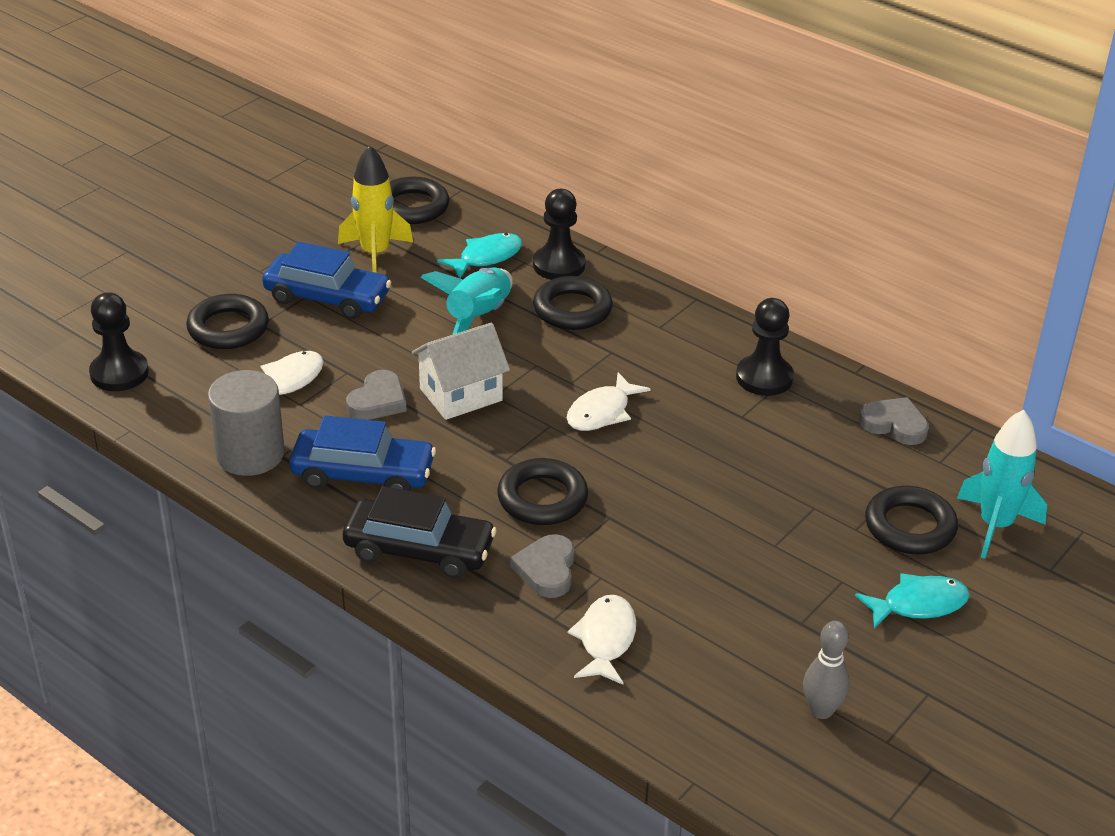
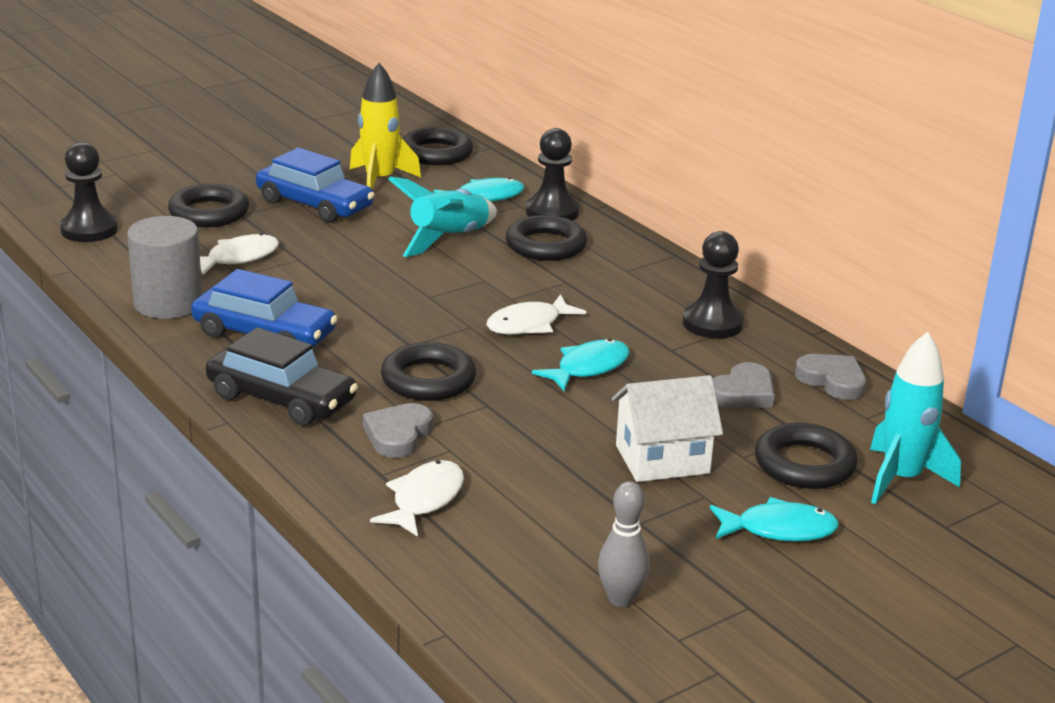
camera: 15 degrees right, 10 degrees down
(378, 401) = (314, 284): grey heart -> grey heart (743, 393)
(461, 394) = (396, 291): white house -> white house (662, 459)
(678, 454) = (588, 368): none -> turquoise fish

